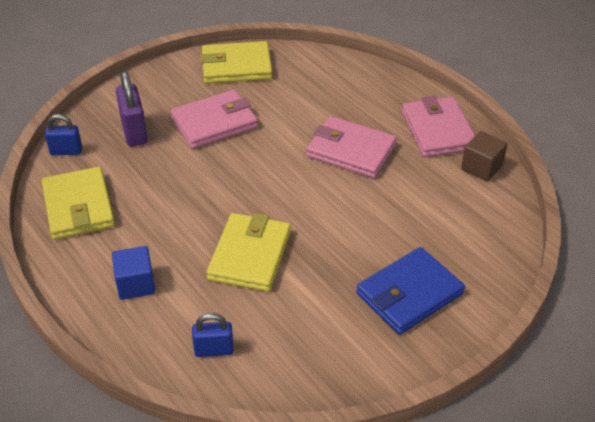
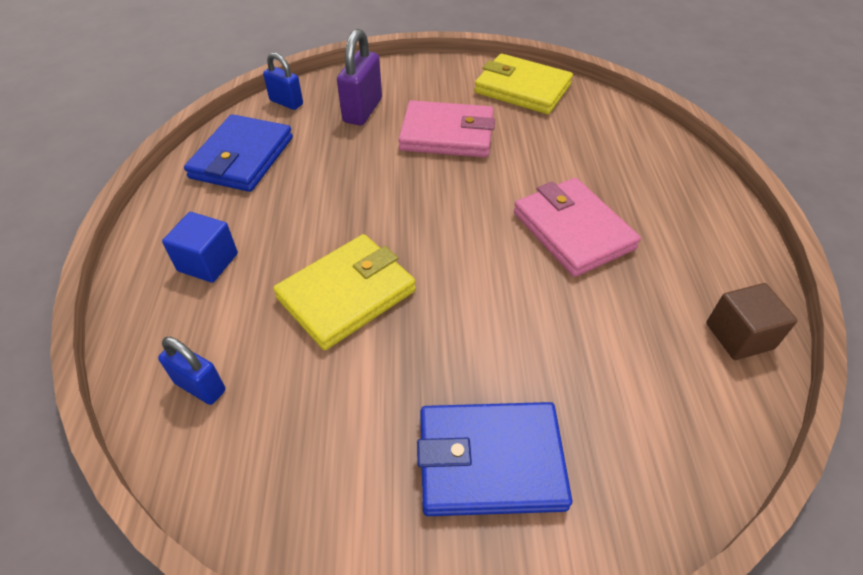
camera: 35 degrees right, 5 degrees up
(78, 207) = (242, 157): yellow wallet -> blue wallet
(438, 131) = (710, 257): pink wallet -> none

